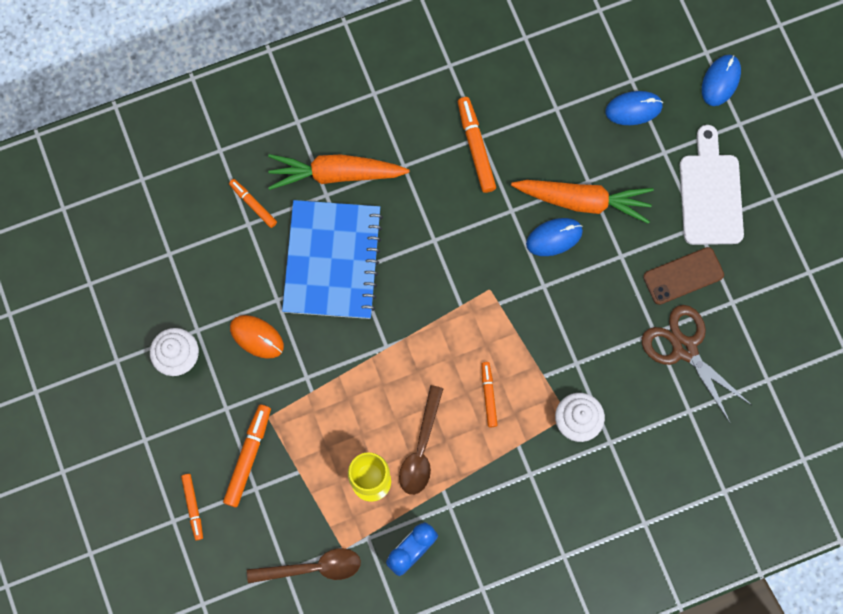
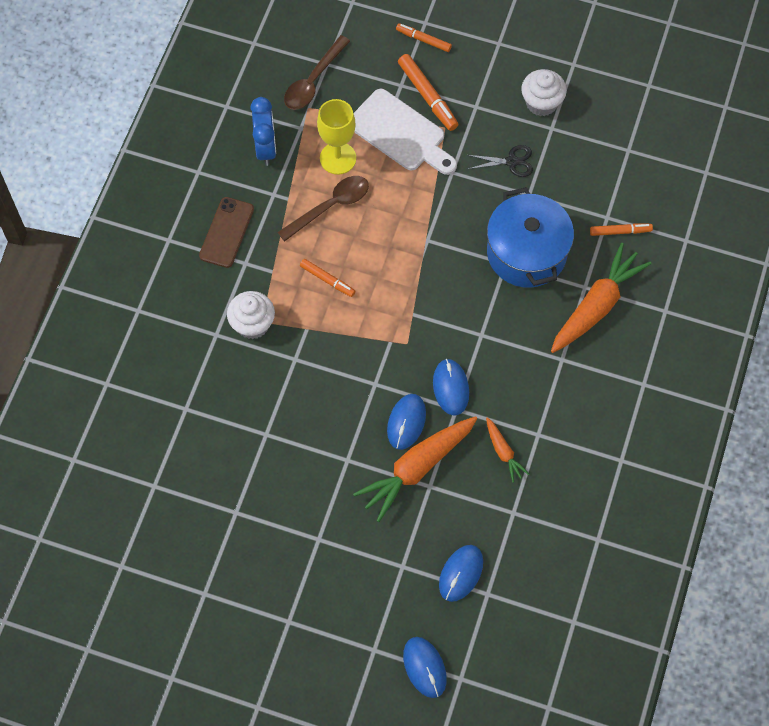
camera: 130 degrees right, 10 degrees down
(257, 337) = (512, 162): orange mouse -> black scissors
(333, 261) = (526, 253): blue notebook -> blue pot
(421, 449) = (330, 206): brown spoon -> brown spoon turned 90 degrees clockwise
(476, 147) = (532, 424): orange marker -> none
(498, 227) = (450, 388): none -> blue mouse
(516, 150) = (503, 452): none -> orange carrot
(683, 276) = (289, 493): brown phone -> brown phone (226, 232)
(684, 349) = (233, 445): brown scissors -> none
(710, 194) = (336, 572): white cutting board -> white cutting board (400, 133)

